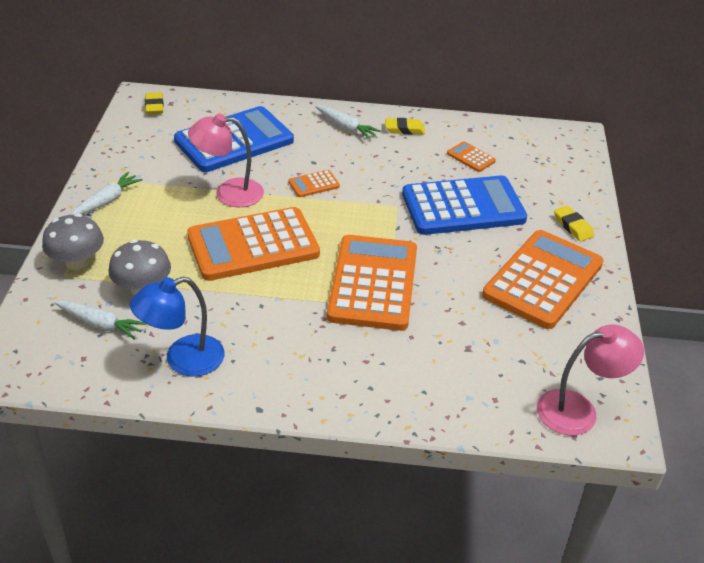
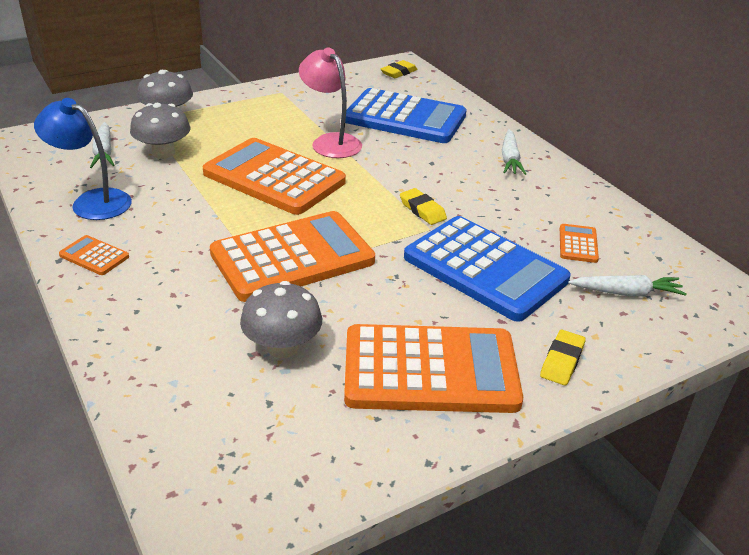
camera: 55 degrees right, 5 degrees down
(107, 201) = (253, 100): white carrot -> white carrot (626, 293)
(314, 184) = (399, 174): orange calculator -> orange calculator (94, 256)
(404, 129) = (559, 189): yellow eraser -> yellow eraser (422, 210)
(471, 332) = (282, 347): none -> grey mushroom
(578, 410) = (221, 482): pink lamp -> none

